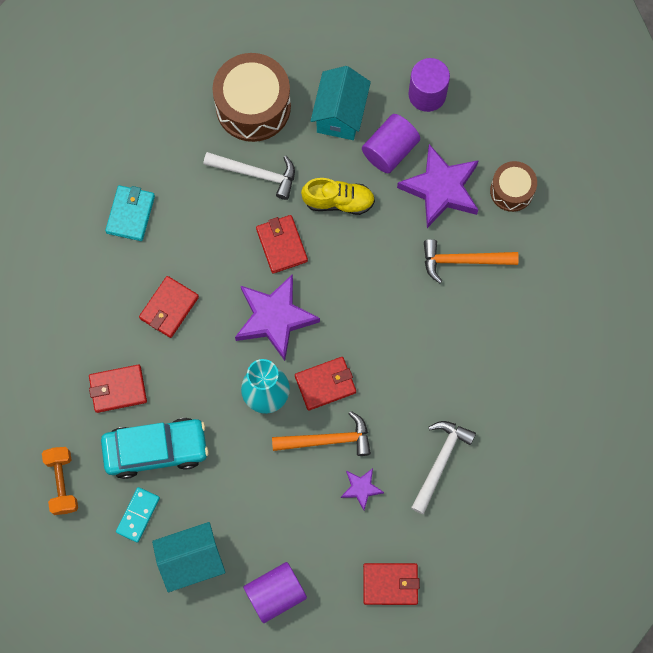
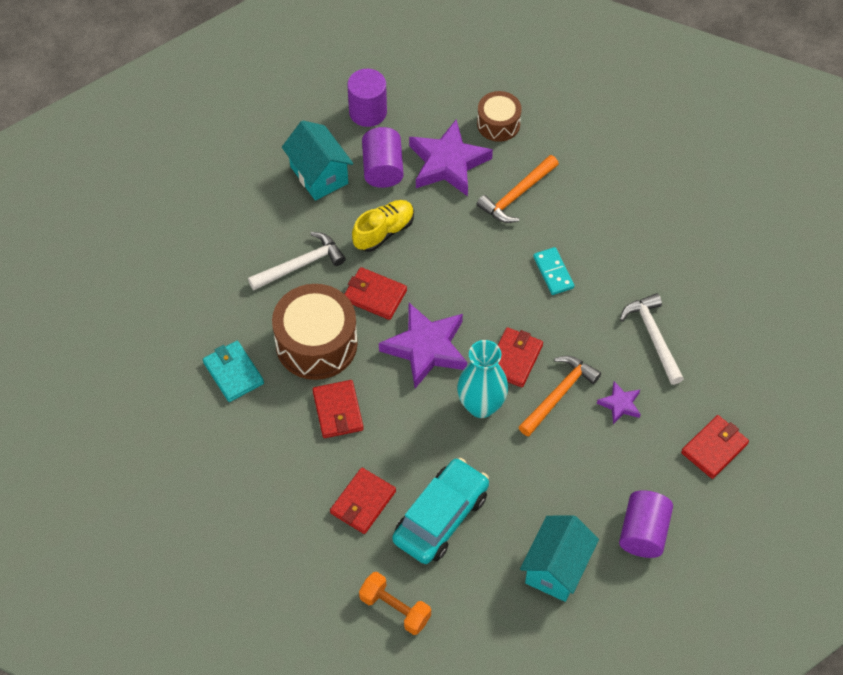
camera: 45 degrees left, 15 degrees down
(138, 515) = (479, 576): turquoise domino -> turquoise domino (553, 272)
(253, 106) = (246, 222): brown drum -> brown drum (316, 343)

